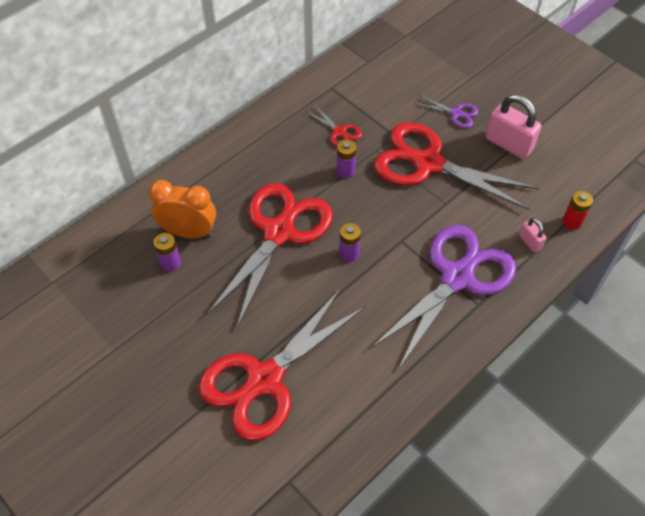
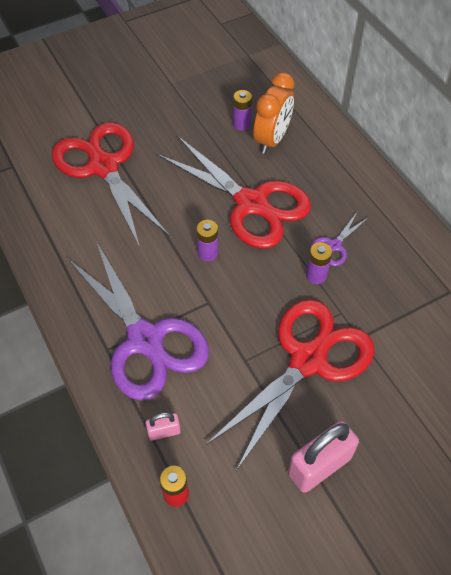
camera: 105 degrees right, 0 degrees up
(339, 132) = (375, 283): red scissors -> none
(456, 113) = (385, 419): purple scissors -> purple scissors (334, 245)

